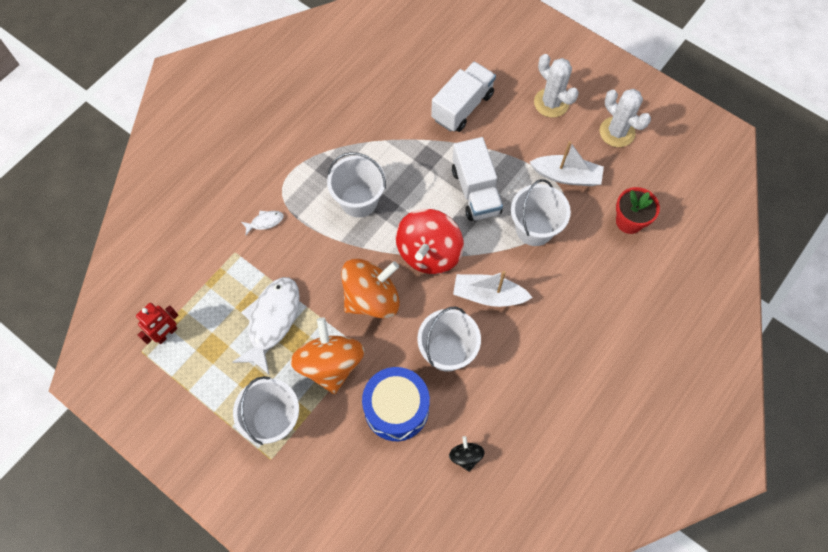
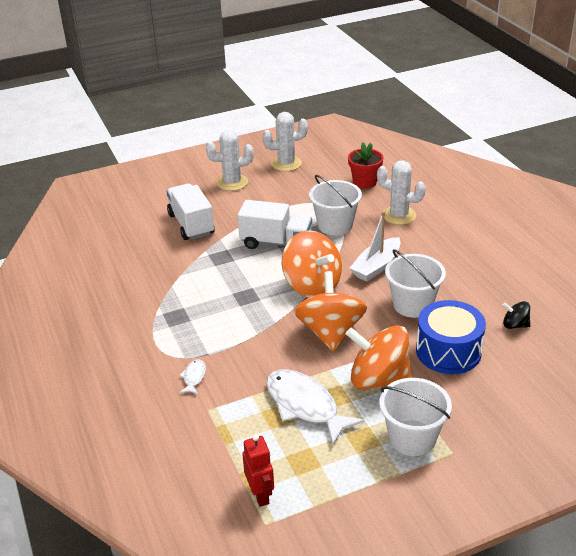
camera: 60 degrees left, 30 degrees down
(359, 200) = (226, 309): white bucket -> none
(429, 253) = (312, 285): red spinning top -> orange spinning top
(566, 176) = (302, 196): white boat -> none
(587, 280) = (399, 215): none -> white cactus

